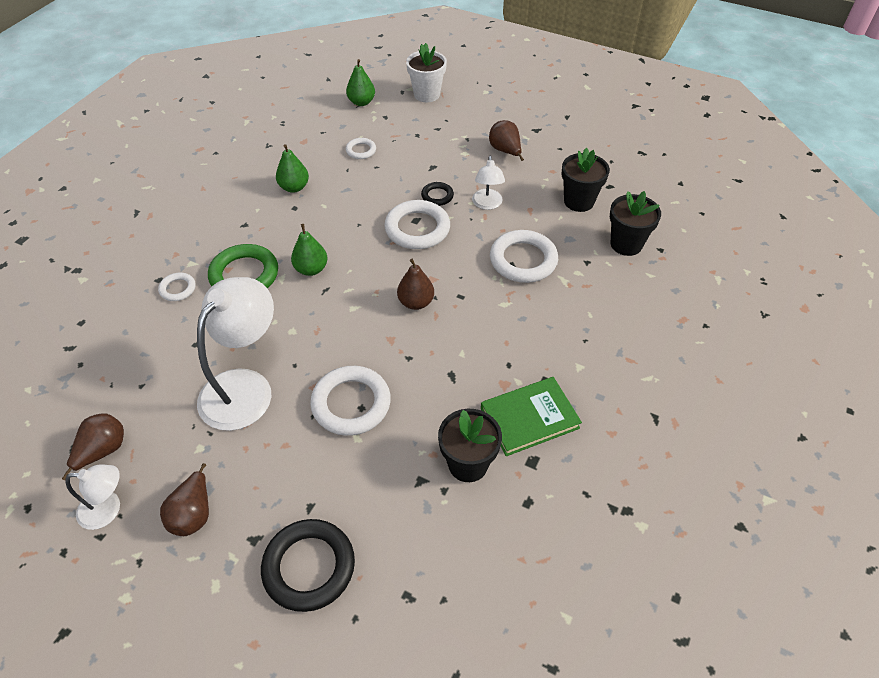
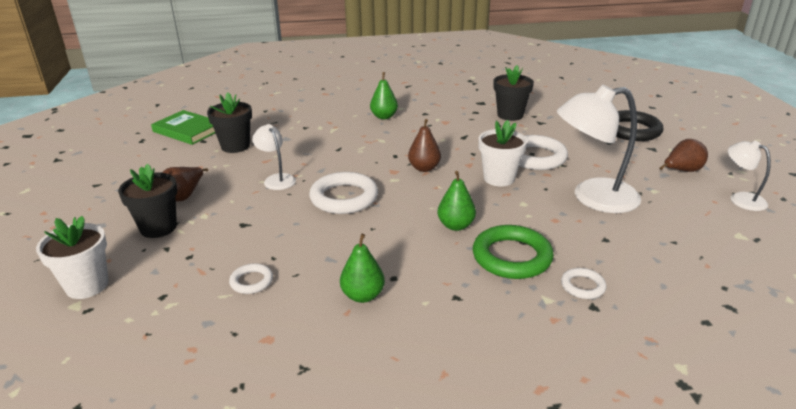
camera: 125 degrees left, 20 degrees down
(103, 451) = (730, 225): brown pear -> none
(344, 343) = (499, 178): none -> white flower pot
(361, 102) = (135, 334): green pear -> green pear (384, 117)
(437, 196) = (288, 205): black ring -> none
(487, 204) = (276, 179): white lamp -> white lamp turned 90 degrees counterclockwise
(523, 260) = (329, 146): white ring -> none
(529, 418) = (457, 110): green book -> green book (188, 130)
(626, 244) = (271, 120): black flower pot -> black flower pot (158, 228)

